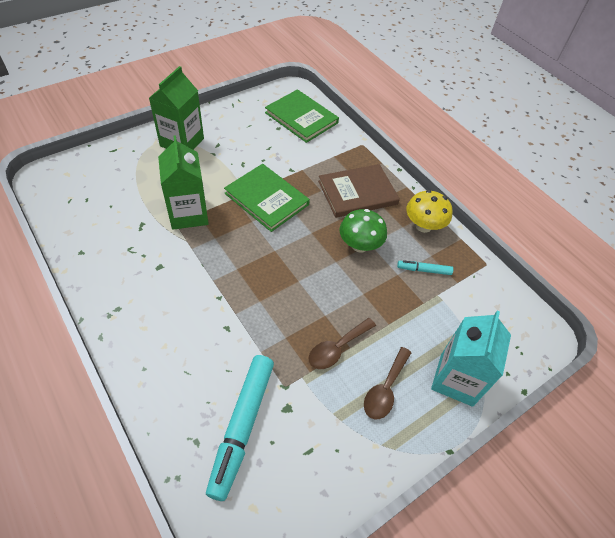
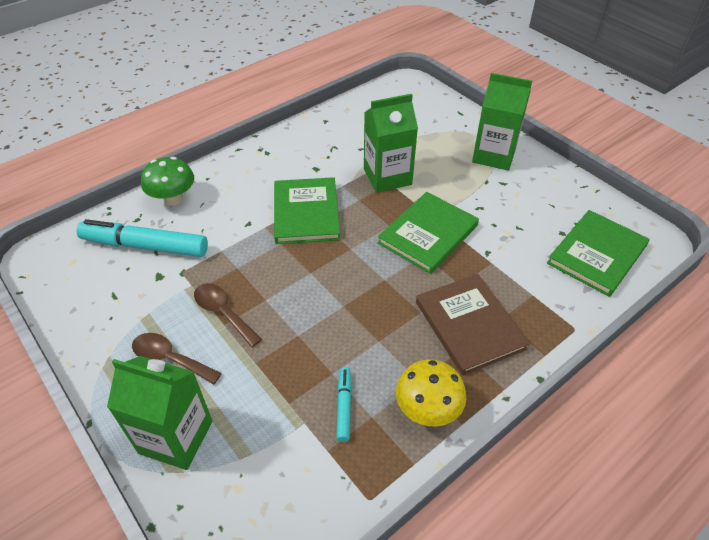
camera: 90 degrees right, 5 degrees down
(223, 279) = (306, 213): none -> green book
(359, 245) = (374, 330): green mushroom -> green mushroom (173, 199)
(456, 379) = (176, 437): turquoise carton -> green carton

